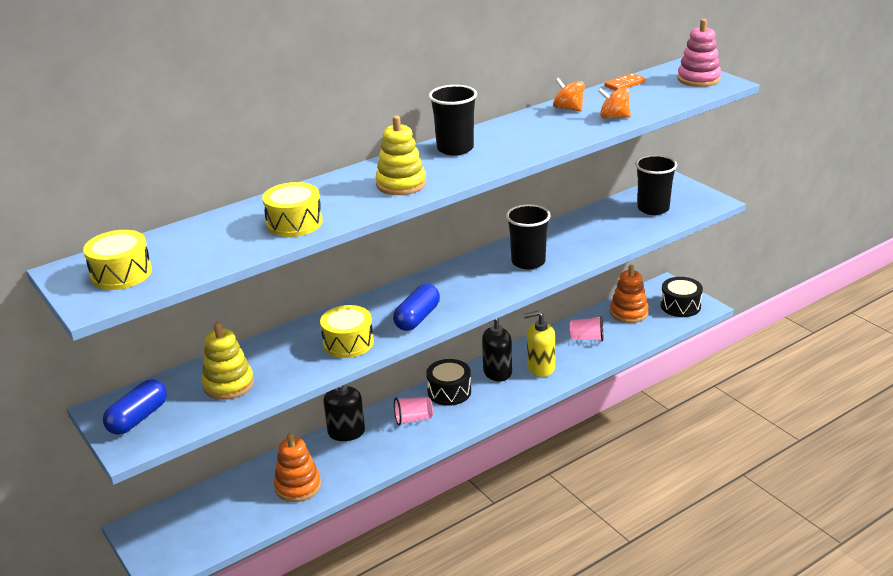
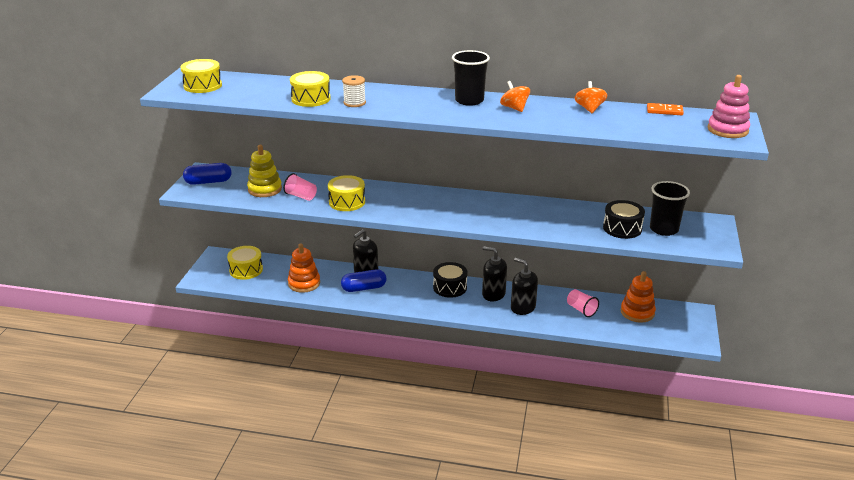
camera: 45 degrees right, 0 degrees up
(203, 519) = (246, 270): none -> yellow drum
(352, 204) = (354, 103): none -> white spool
(401, 184) = (399, 105): yellow stacking toy -> none
(413, 419) = (408, 289): pink cup -> pink cup (301, 196)
(417, 318) = (401, 210): blue capsule -> blue capsule (364, 288)
(528, 262) = (517, 215): black cup -> none
(540, 367) = (523, 308): yellow soap dispenser -> black soap dispenser
(614, 117) = (605, 126): orange spinning top -> orange spinning top (514, 108)
(680, 306) = (682, 330): black drum -> black drum (622, 228)

